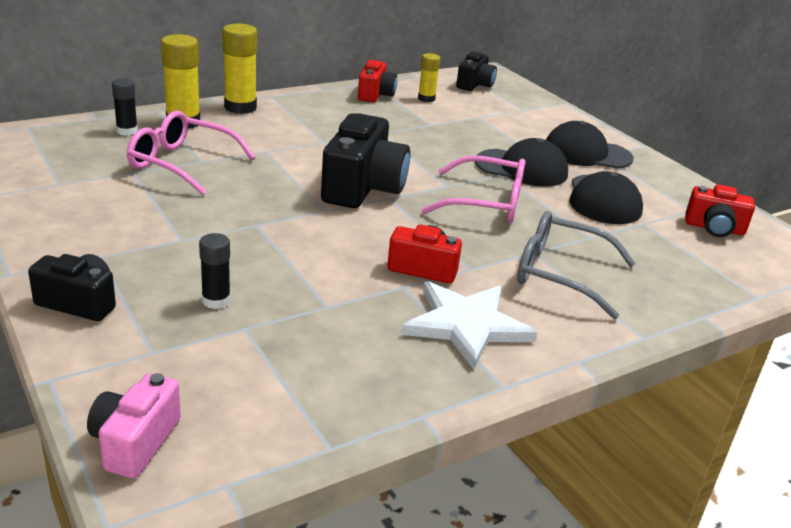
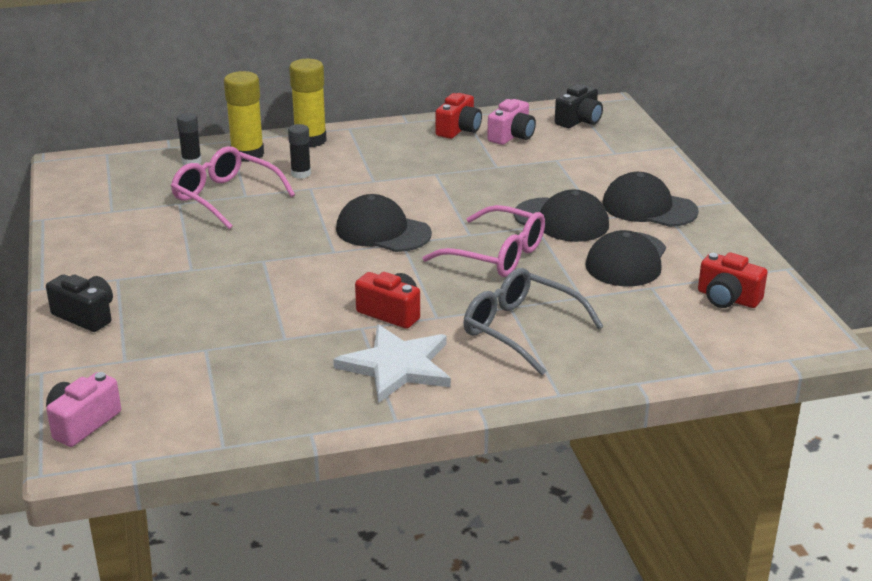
camera: 20 degrees right, 0 degrees up
(216, 301) = (193, 324): black glue stick -> black glue stick (301, 174)
(363, 188) = (382, 231): black camera -> black cap
(426, 99) = (512, 136): yellow glue stick -> pink camera

